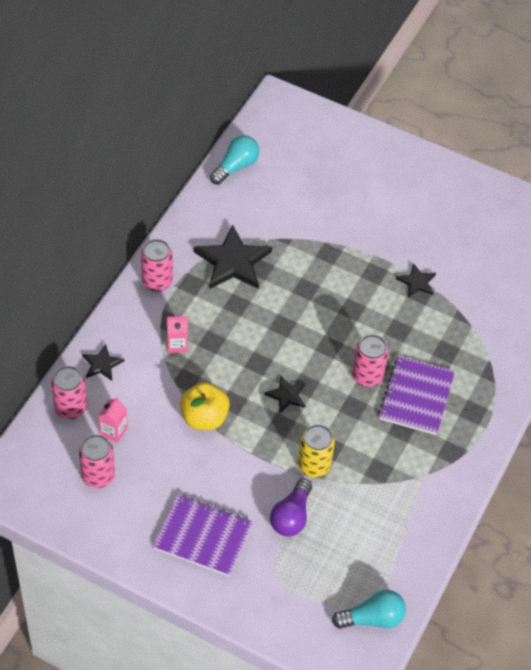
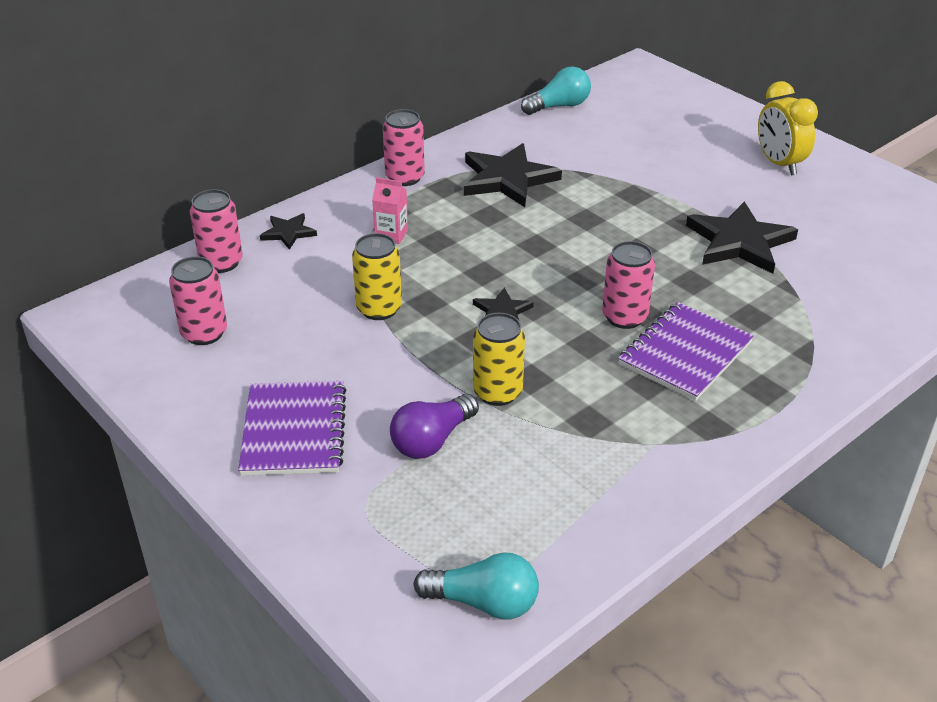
camera: 25 degrees right, 15 degrees down
(113, 431) = (256, 295): pink carton -> none
(203, 537) = (293, 431): purple notebook -> purple notebook turned 45 degrees clockwise
(204, 418) = (379, 309): yellow apple -> yellow can
(417, 282) = (739, 242): black star -> black star, size x1.94
(418, 191) = (779, 164): none -> yellow clock

